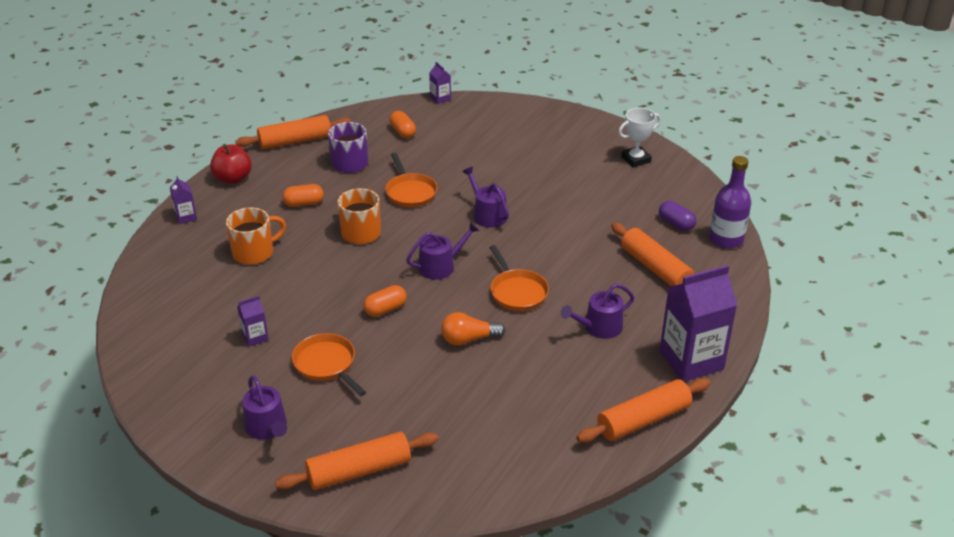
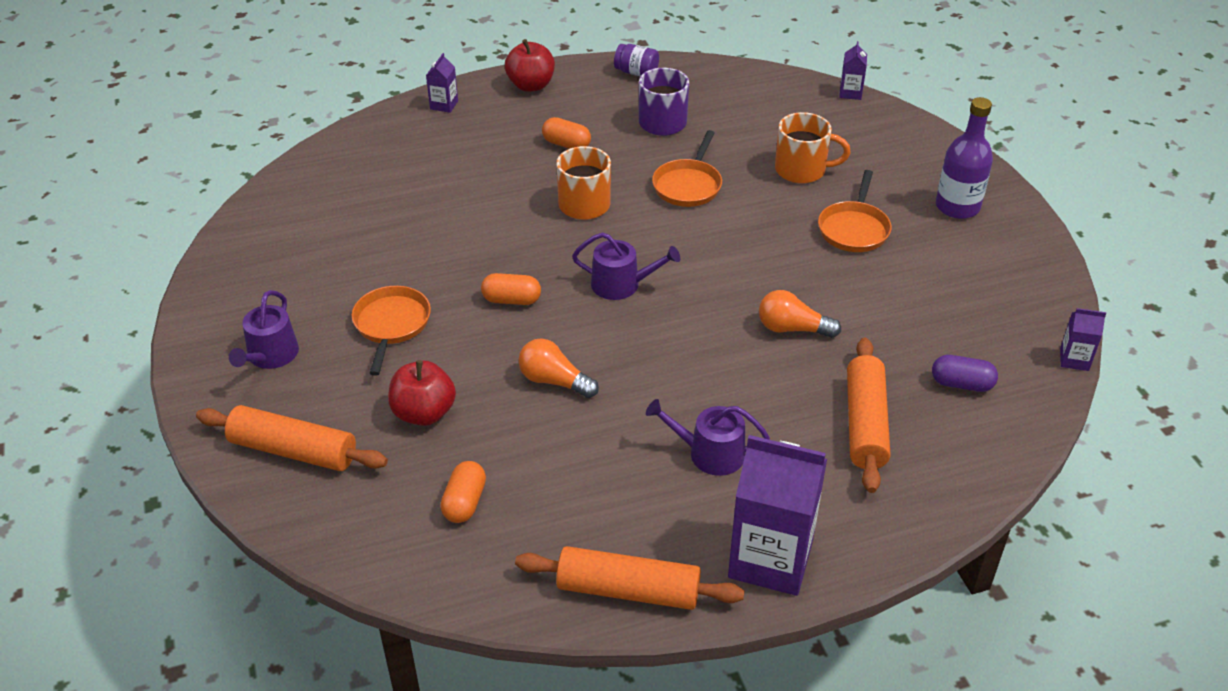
camera: 40 degrees right, 5 degrees up
(254, 252) = (461, 173): orange mug -> orange mug (802, 170)
(255, 337) = (363, 259): purple carton -> purple carton (1074, 359)
(295, 141) = (636, 72): orange rolling pin -> purple jar
(403, 132) = (761, 113): orange capsule -> orange capsule (464, 502)
(414, 401) = (424, 413): none -> red apple
(487, 214) = (742, 253): purple watering can -> none
(517, 292) = (668, 358): orange pan -> orange pan (854, 229)
(563, 240) = (792, 329): none -> orange light bulb
(636, 159) = (1008, 277): white trophy -> none
(676, 224) = (961, 384): purple capsule -> purple capsule turned 75 degrees counterclockwise
(726, 239) = (1006, 440): purple bottle -> purple bottle (957, 207)

